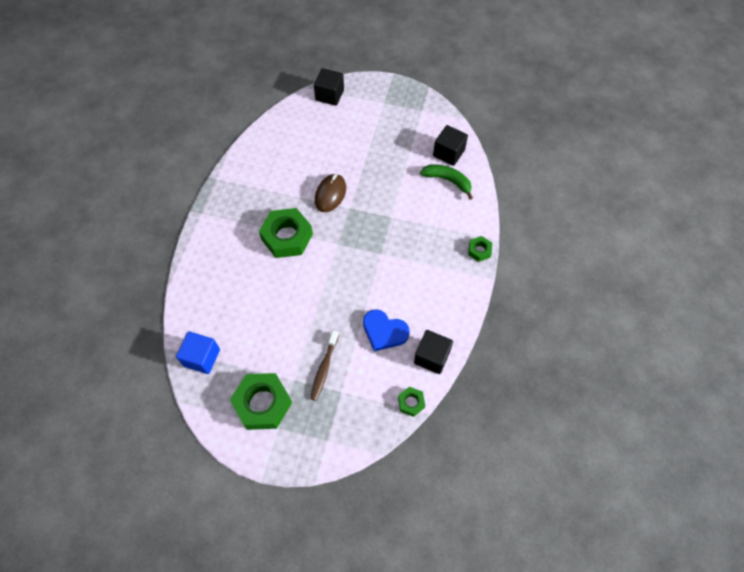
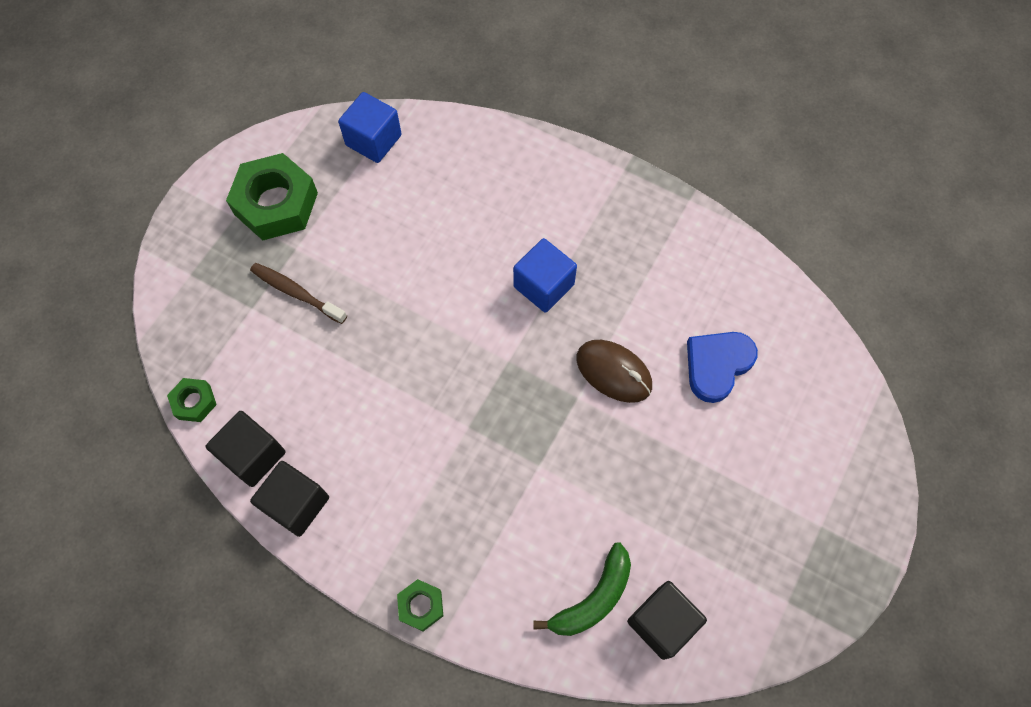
camera: 105 degrees right, 5 degrees up
(287, 237) = (543, 285): green nut -> blue cube
(329, 95) = (855, 424): black cube -> black cube (296, 504)
(384, 331) = (323, 394): blue heart -> blue heart (717, 365)

